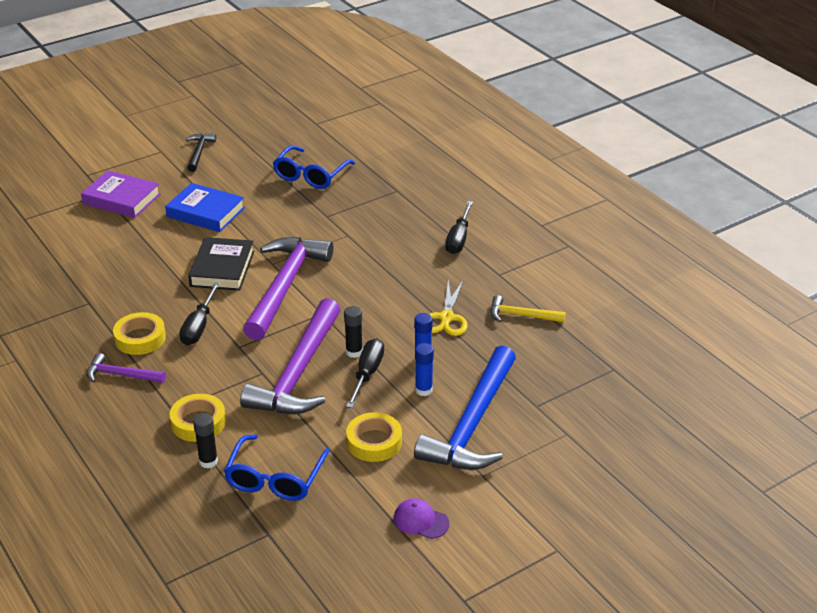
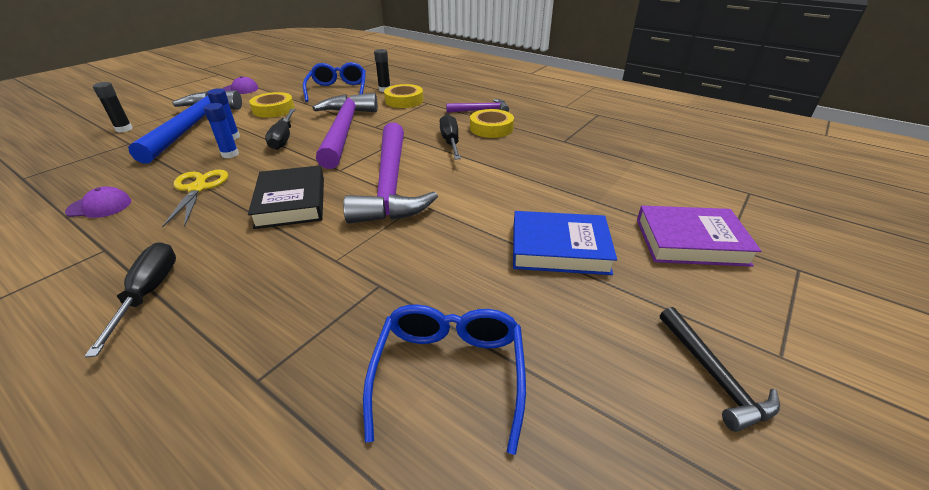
camera: 160 degrees right, 0 degrees up
(222, 269) = (471, 187): black book -> black book (291, 202)
(354, 352) = (298, 149): black glue stick -> black glue stick (124, 129)
(521, 315) = (99, 206): yellow hammer -> purple cap

